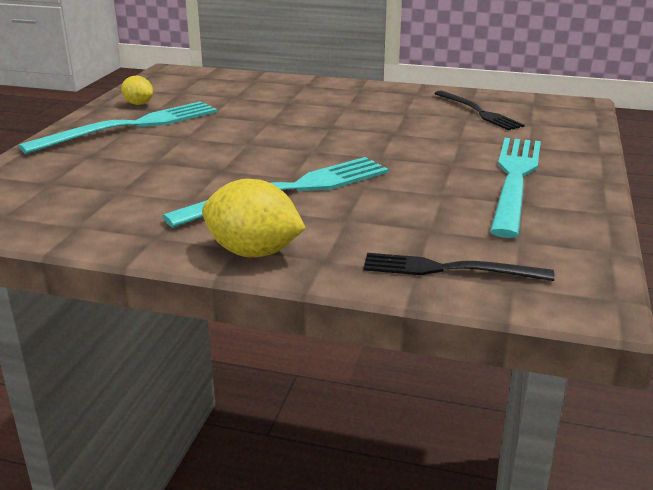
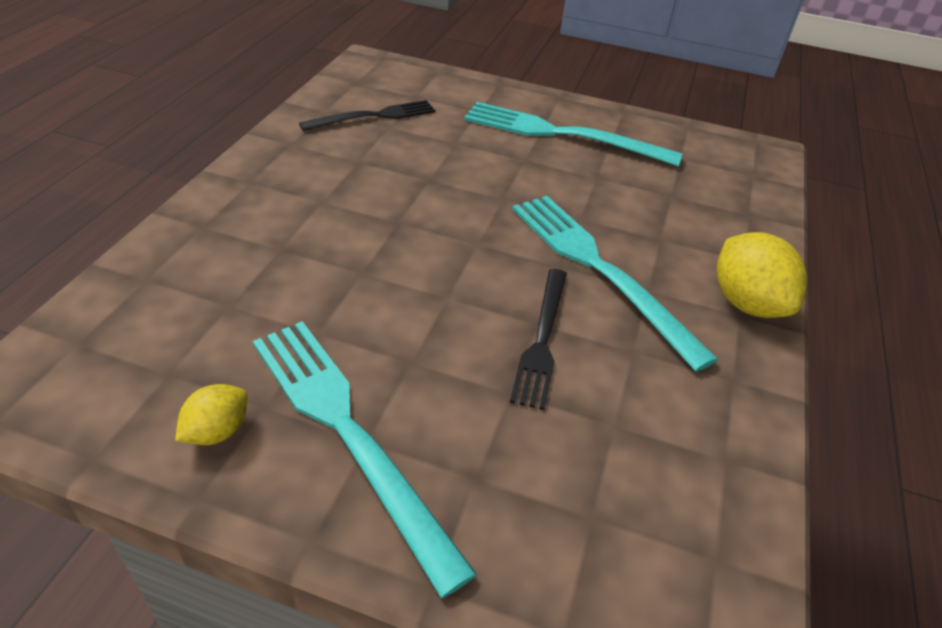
camera: 90 degrees left, 15 degrees up
(253, 252) = (746, 303): yellow lemon -> yellow lemon turned 45 degrees counterclockwise
(449, 269) = (740, 198): black fork -> black fork (542, 339)

